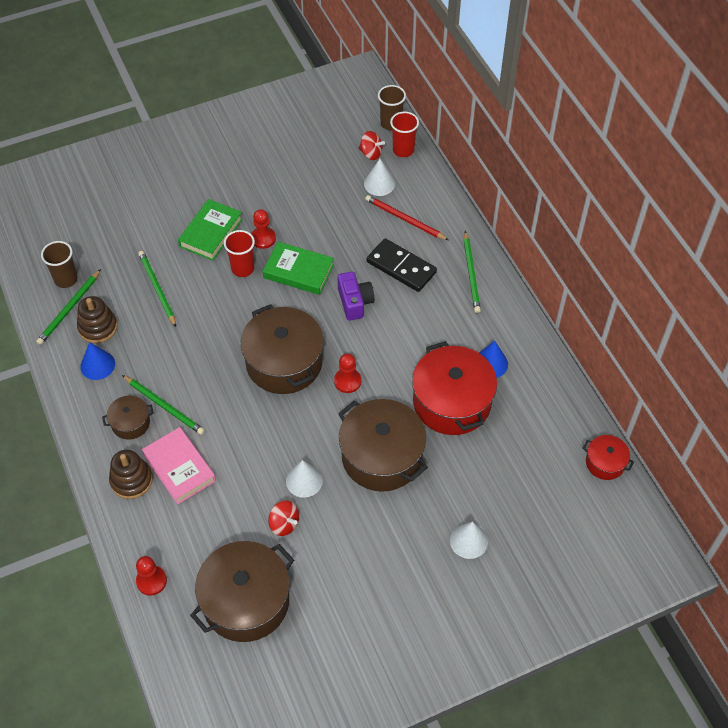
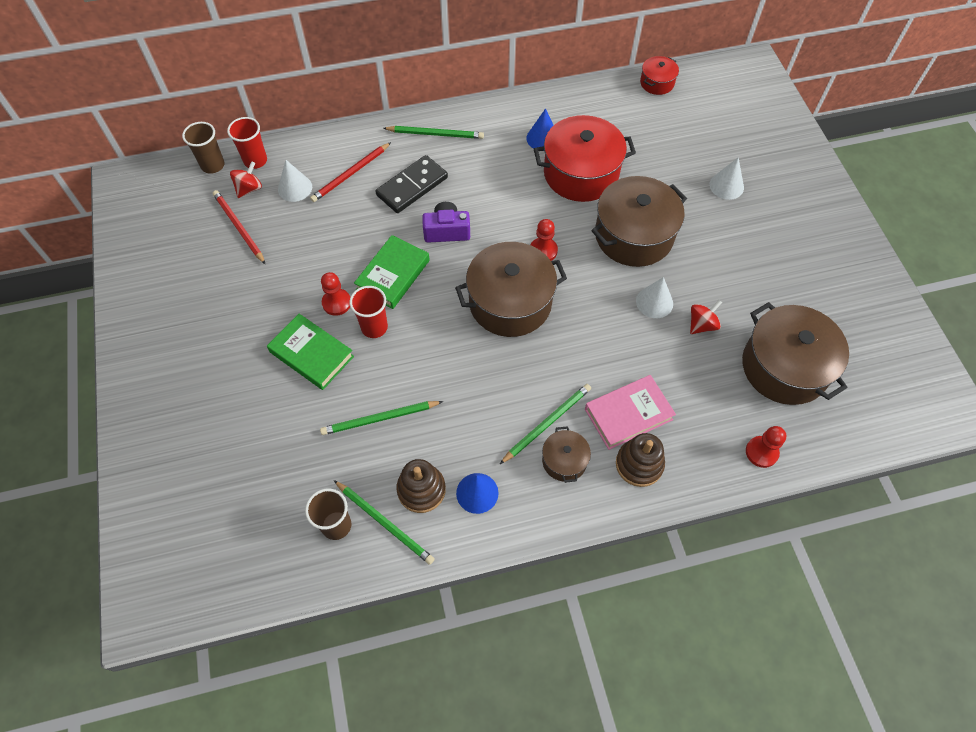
camera: 80 degrees left, 5 degrees up
(328, 157) = (239, 227): none -> red pencil

